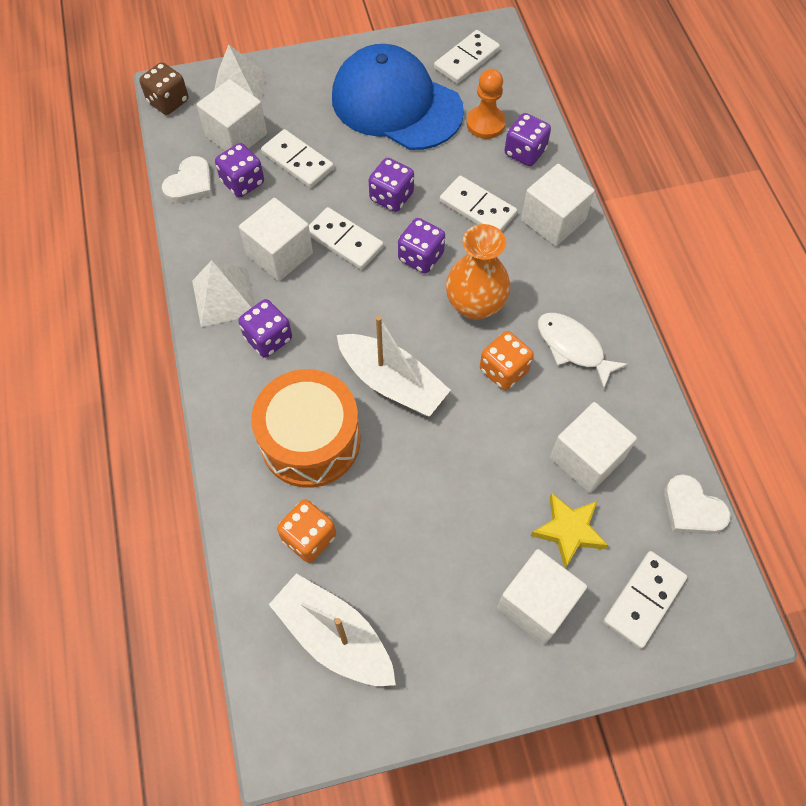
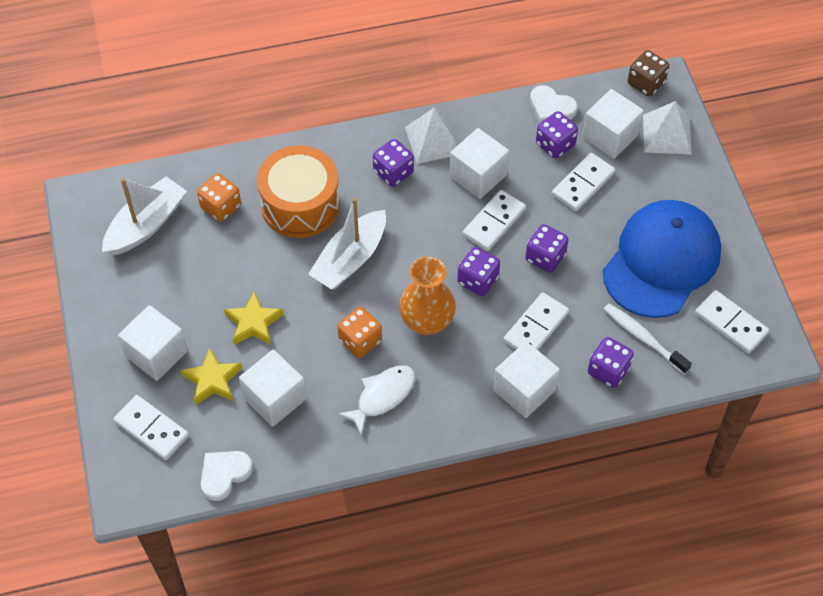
camera: 90 degrees right, 5 degrees down
(485, 124) = (643, 337): orange pawn -> white toothbrush
(485, 487) = (253, 323): none -> yellow star

